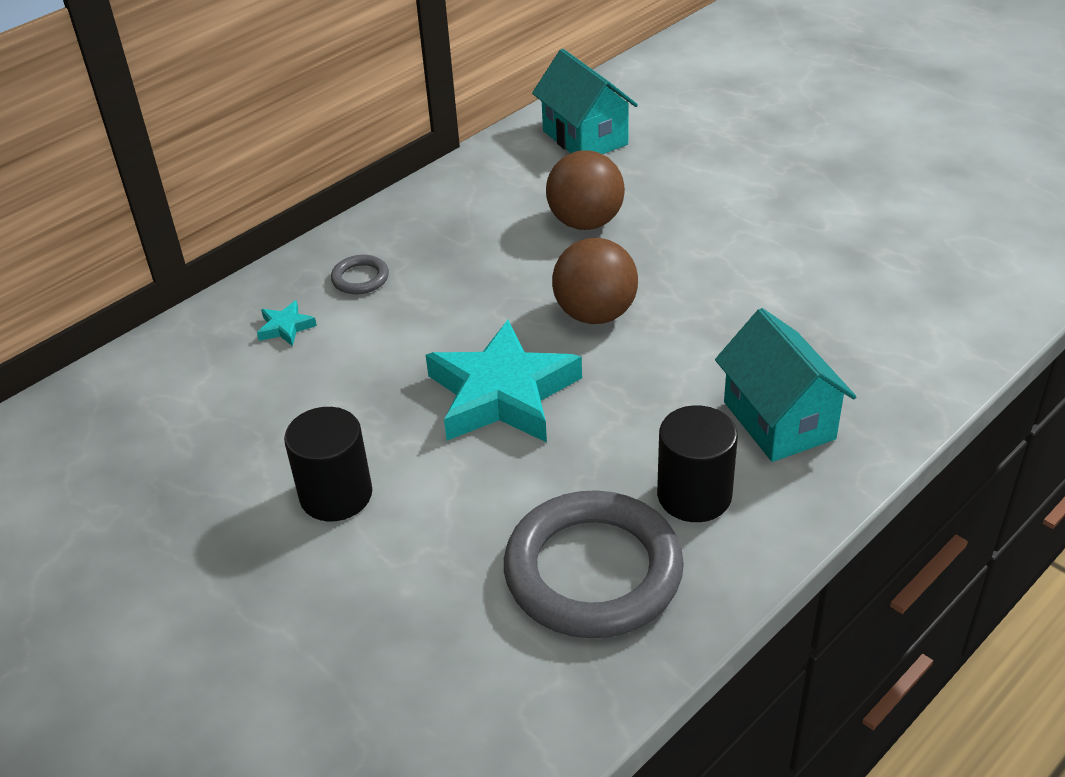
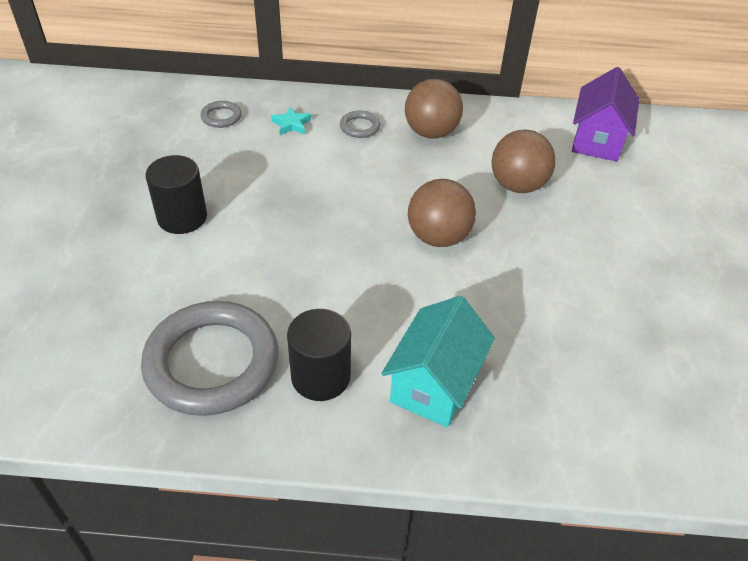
camera: 45 degrees right, 5 degrees up
(193, 378) = (221, 117): none -> grey ring
(436, 233) = (431, 132): none -> brown ball
(502, 394) = (324, 237): turquoise star -> none
(585, 138) = (597, 140): turquoise house -> purple house

